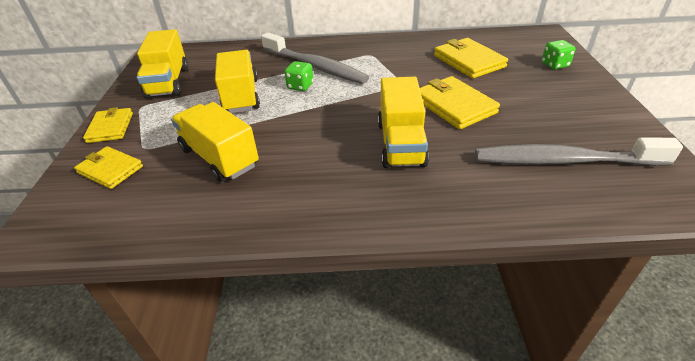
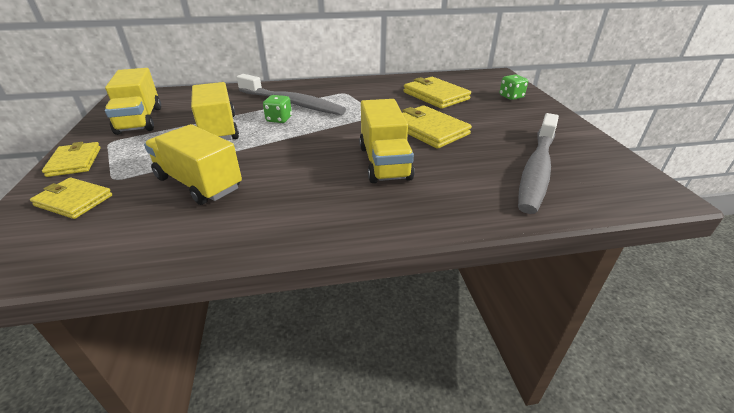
camera: 10 degrees left, 5 degrees down
(564, 161) = (537, 169): grey toothbrush -> grey toothbrush turned 60 degrees counterclockwise

